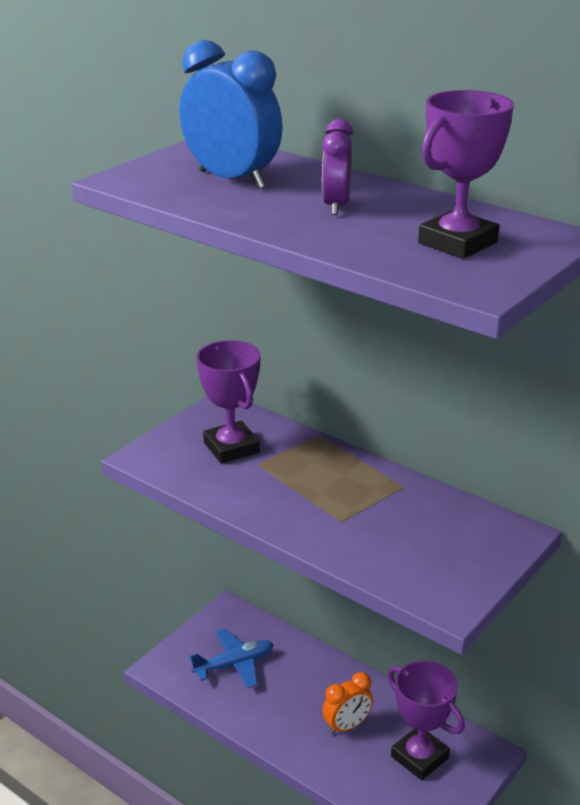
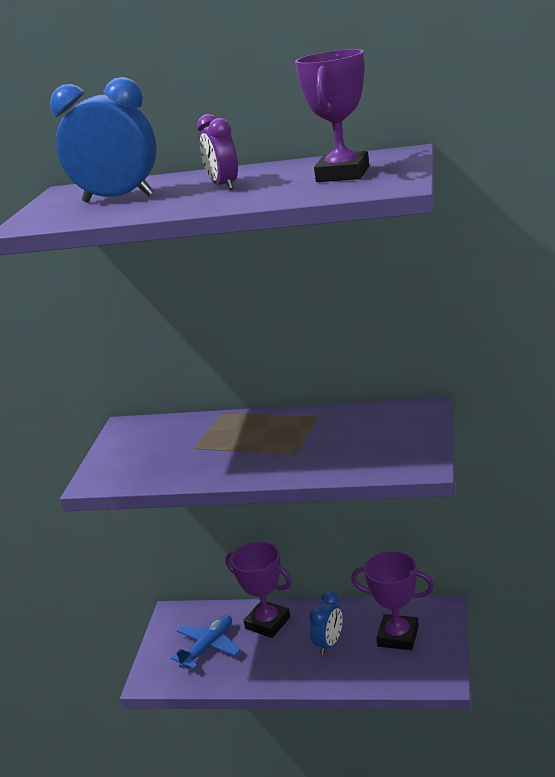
camera: 25 degrees left, 5 degrees down
(231, 448) = (162, 446): purple trophy -> purple trophy (267, 623)
(347, 726) = (329, 644): orange clock -> blue clock

